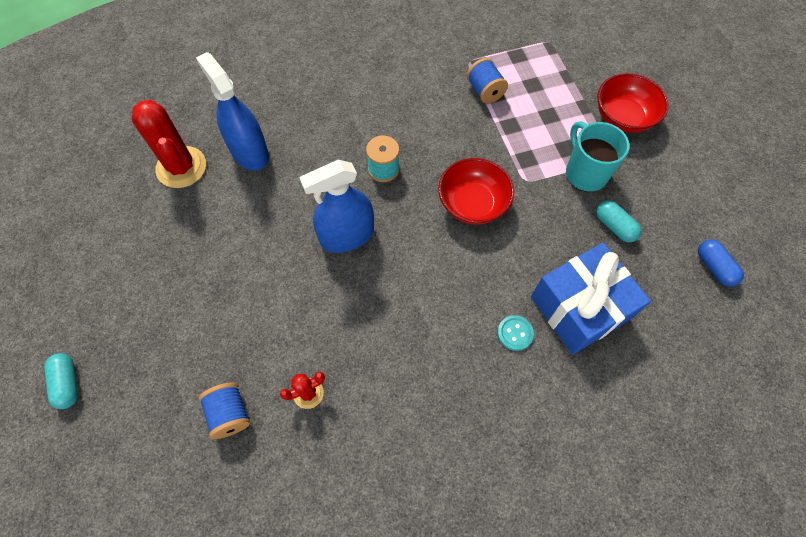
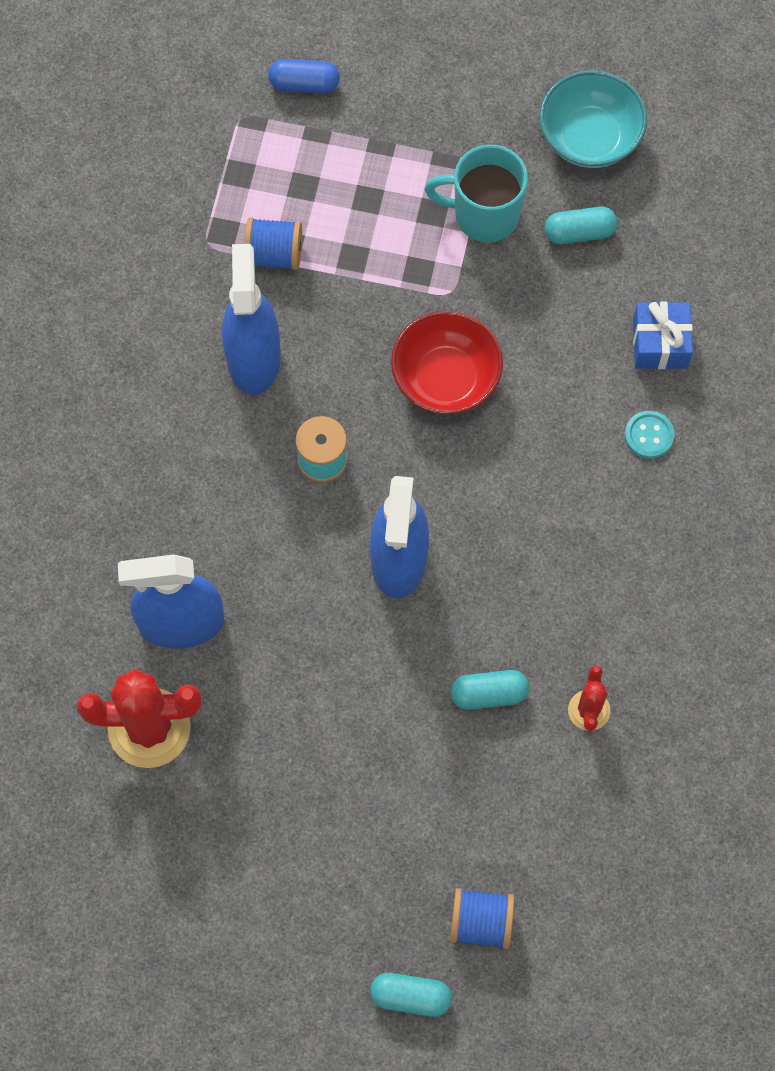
camera: 60 degrees left, 5 degrees up
(229, 413) = (563, 813): blue spool -> blue spool (481, 922)
(288, 327) = (489, 694): none -> turquoise capsule
(420, 110) = (253, 358): none -> blue spray bottle
(579, 308) = (660, 343): blue gift -> blue gift, size x0.55
(623, 117) = (429, 111): red bowl -> none
(677, 201) = (589, 137): none -> turquoise bowl
(714, 267) = (697, 161): blue capsule -> blue capsule (304, 84)

